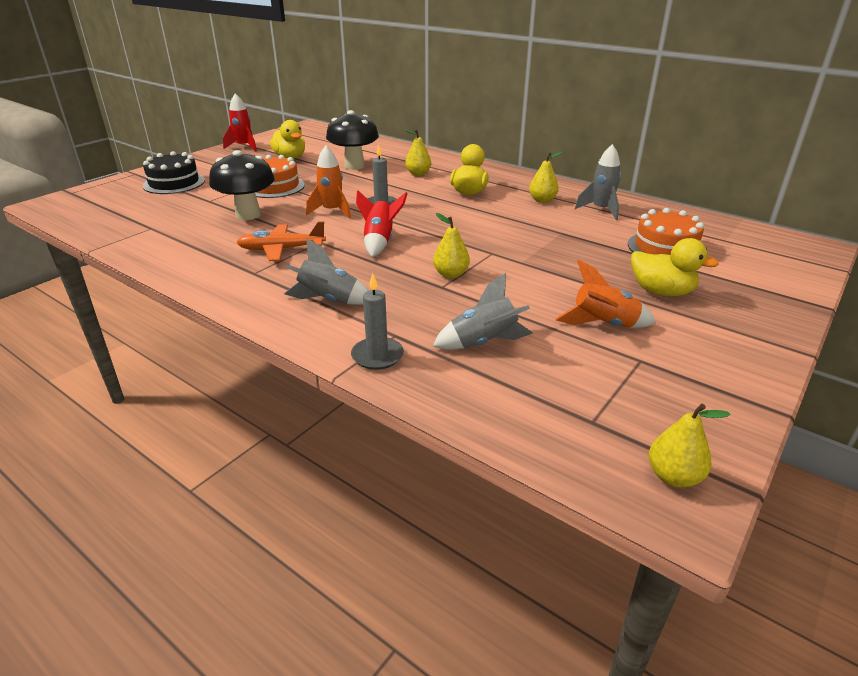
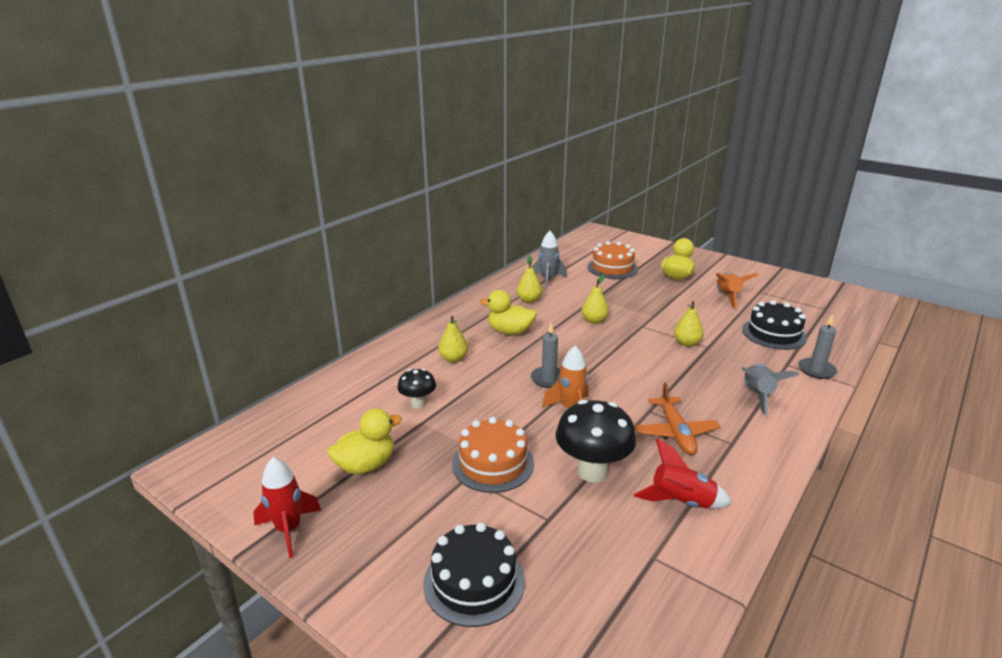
camera: 90 degrees left, 5 degrees down
(354, 166) = (418, 404): black mushroom -> black mushroom, size x0.57
(379, 242) = (639, 376): red rocket -> red rocket (681, 502)
(483, 342) = (774, 333): grey rocket -> black cake
(673, 476) = (849, 296): yellow pear -> yellow pear (594, 321)

